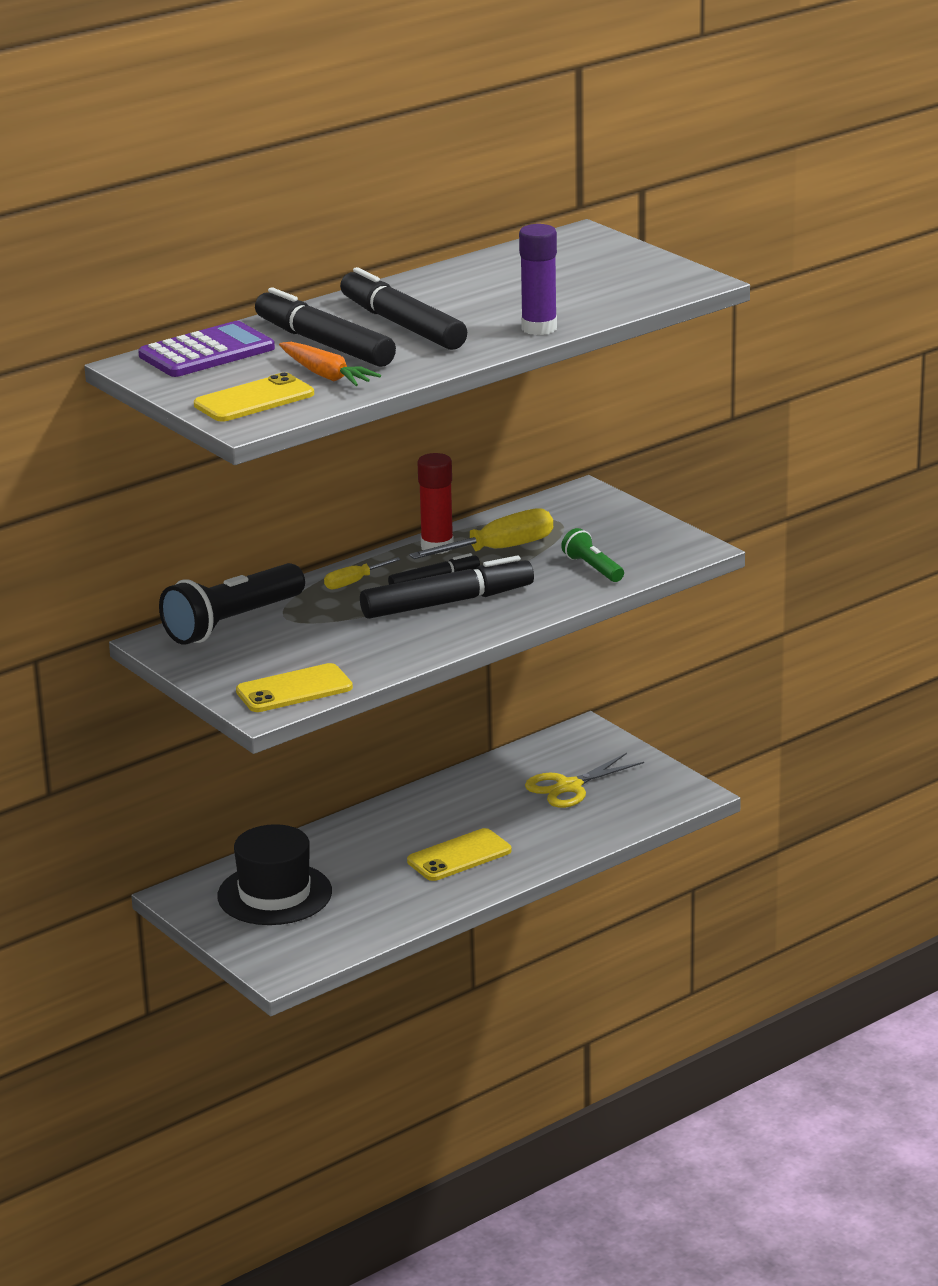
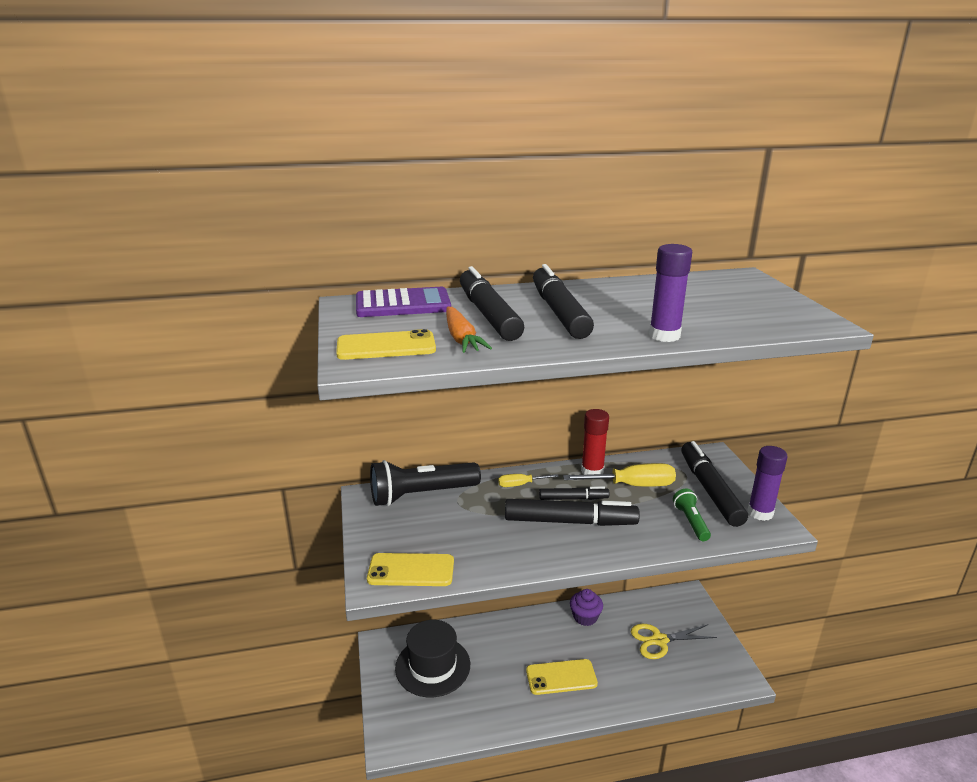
camera: 25 degrees right, 0 degrees up
(453, 791) = (585, 617): none -> purple cupcake
(599, 531) = (710, 490): none -> black marker
(670, 540) = (760, 513): none -> purple glue stick

